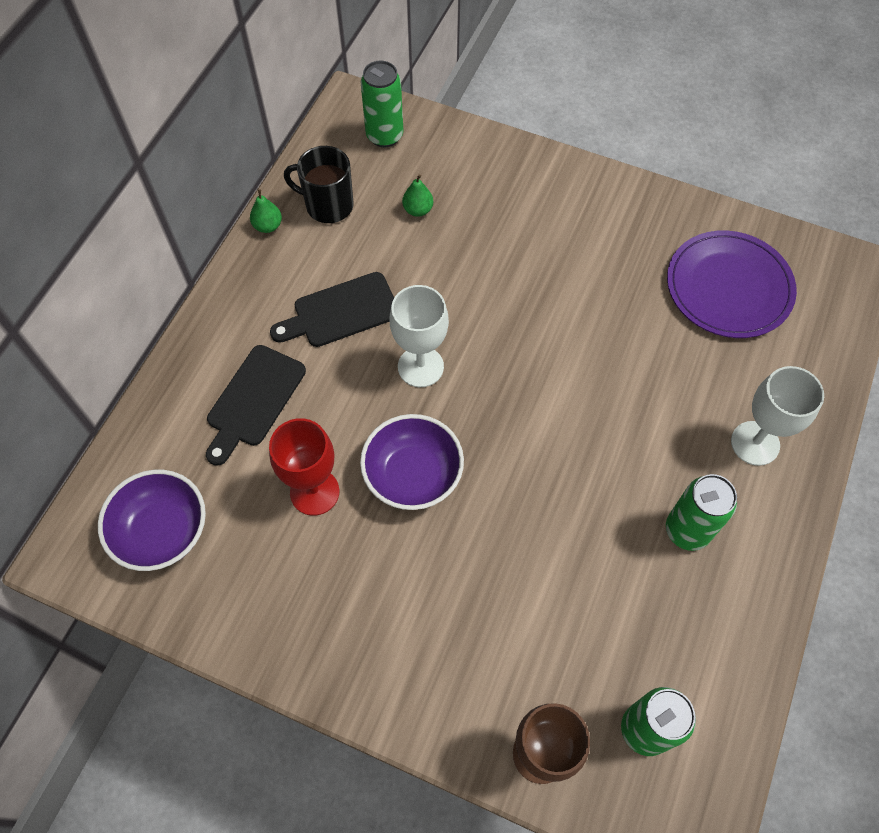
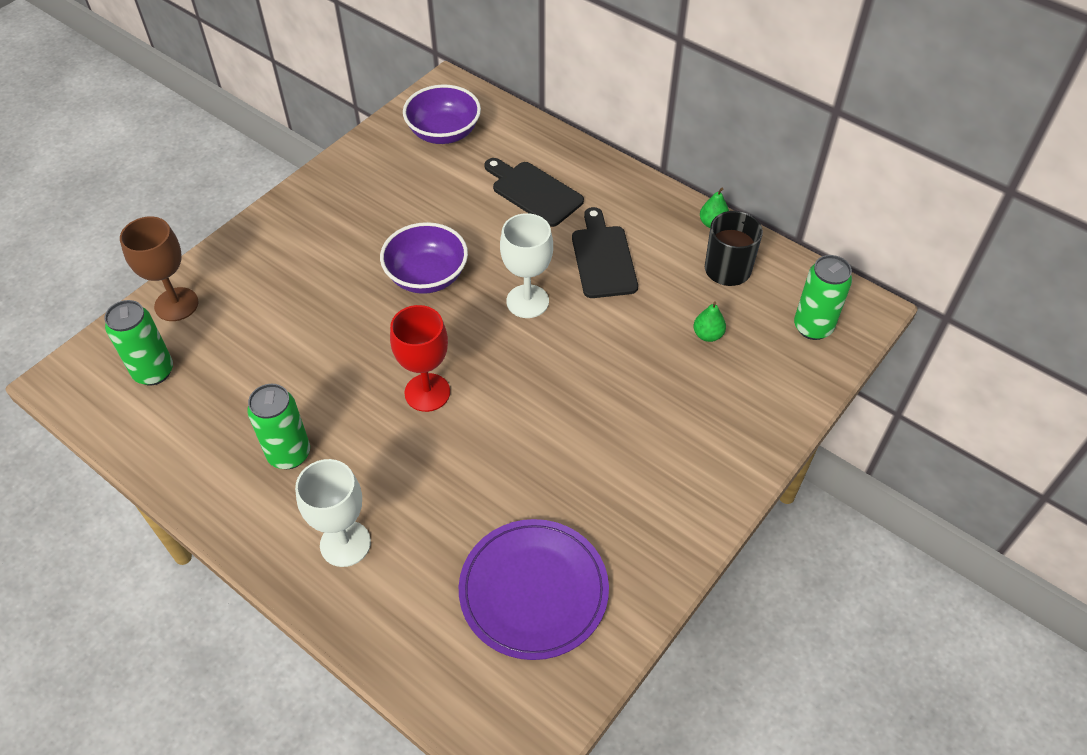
camera: 105 degrees right, 10 degrees down
(314, 492) = (438, 215): red goblet -> red goblet (427, 392)

